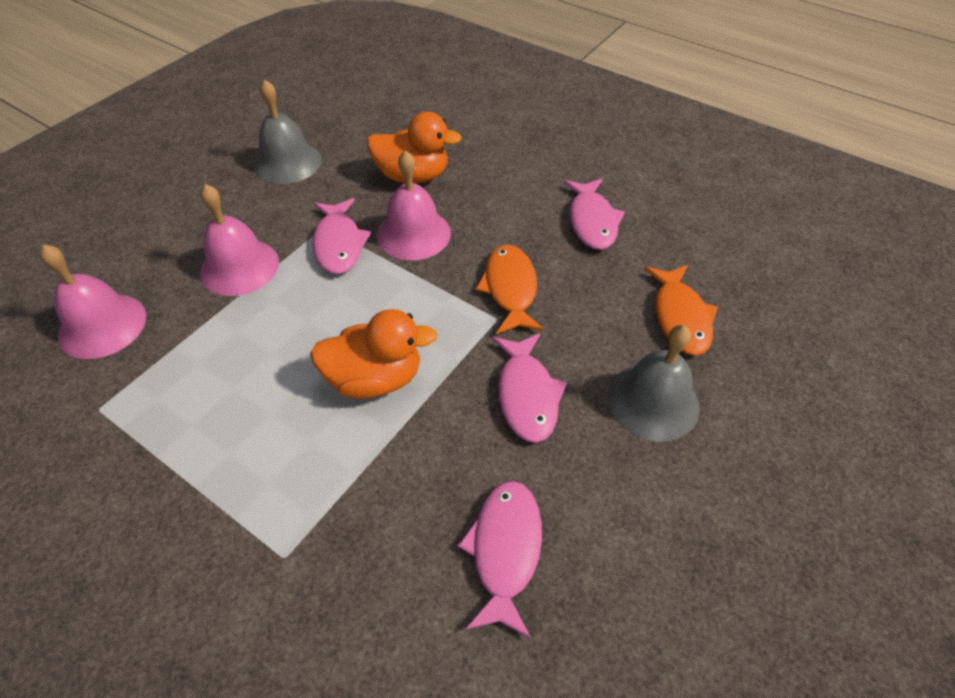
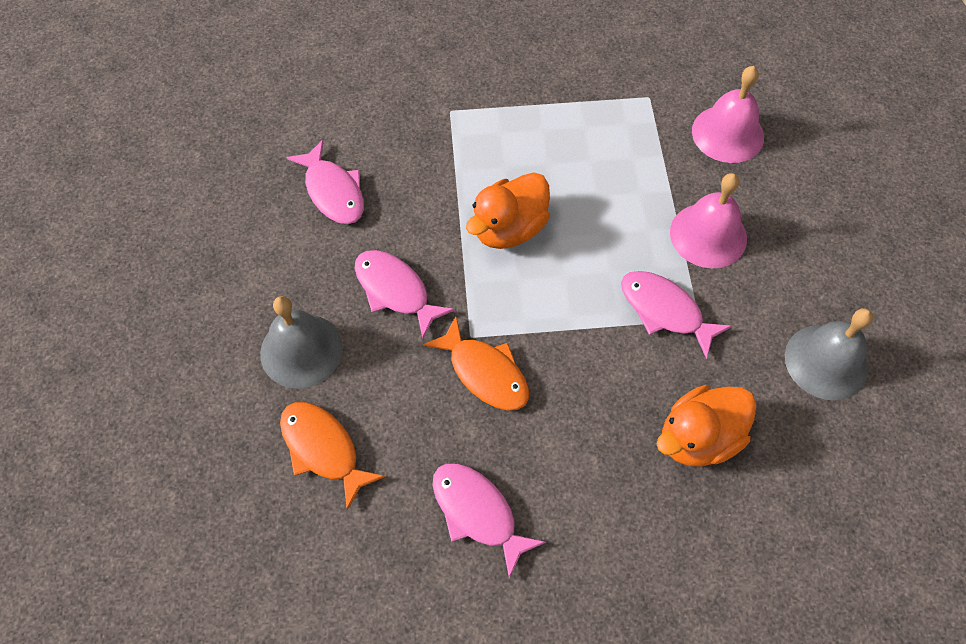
camera: 140 degrees right, 10 degrees up
(413, 234) = (619, 368): pink bell -> none

